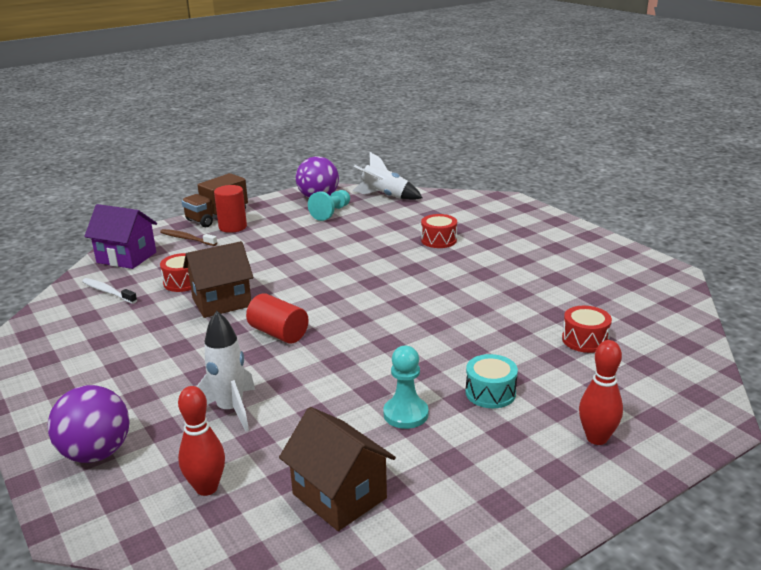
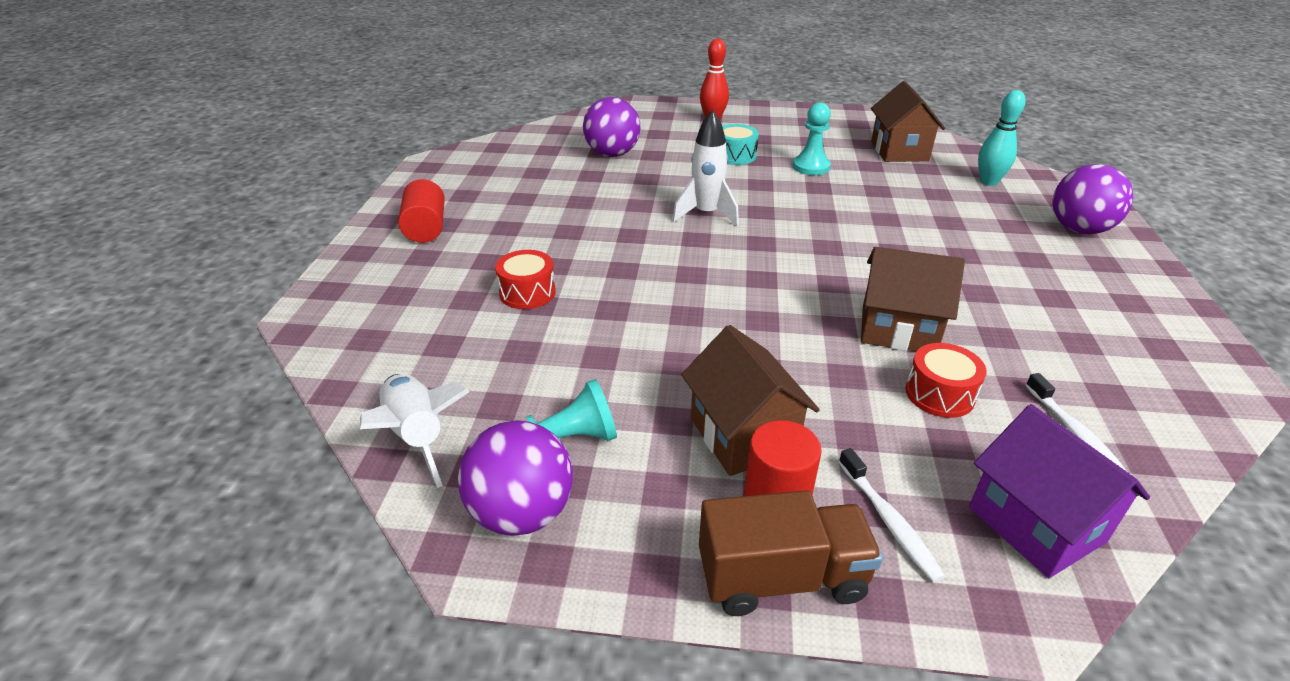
camera: 140 degrees left, 10 degrees up
(187, 239) = (889, 521): brown toothbrush -> white toothbrush
(206, 488) = (988, 182): red bowling pin -> turquoise bowling pin
(230, 410) = (948, 216): white rocket -> white rocket (706, 214)
(264, 238) = (743, 435): none -> brown house
(278, 333) = (856, 261): red cylinder -> red cylinder (425, 228)
(585, 340) = (612, 154): red drum -> purple ball

